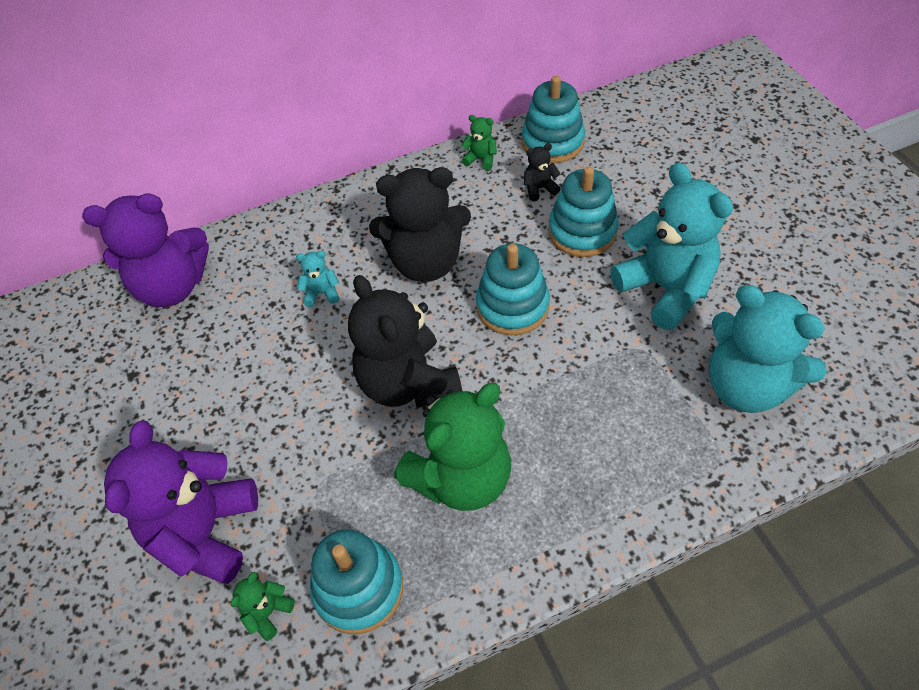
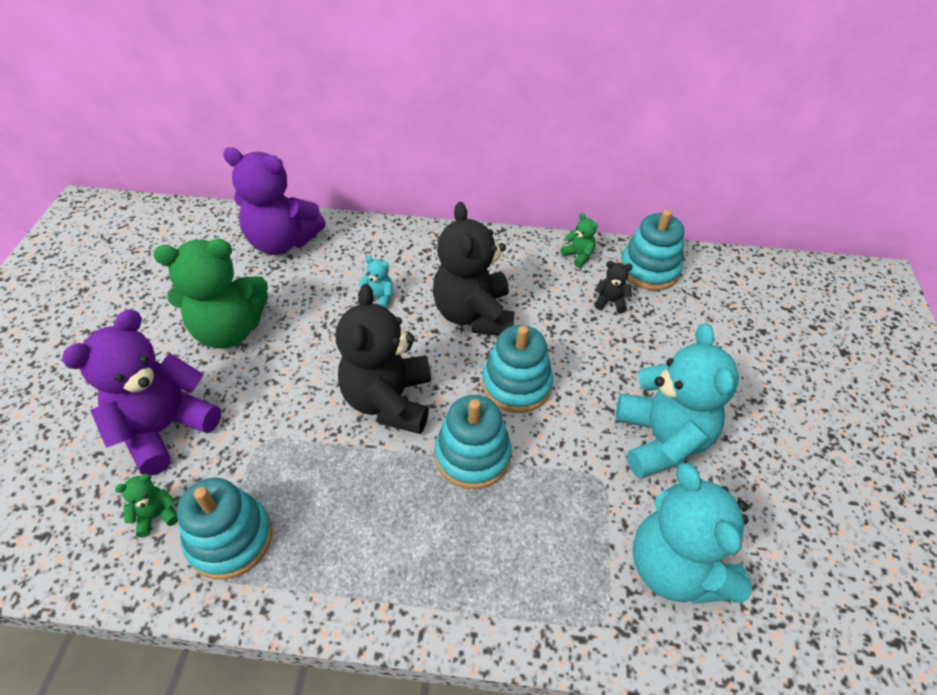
camera: 25 degrees right, 5 degrees down
(426, 262) = (474, 314): black teddy bear -> black teddy bear turned 60 degrees clockwise
(461, 478) = (371, 499): green teddy bear -> green teddy bear (229, 330)
(582, 231) = (621, 354): turquoise stacking toy -> turquoise stacking toy (472, 455)

